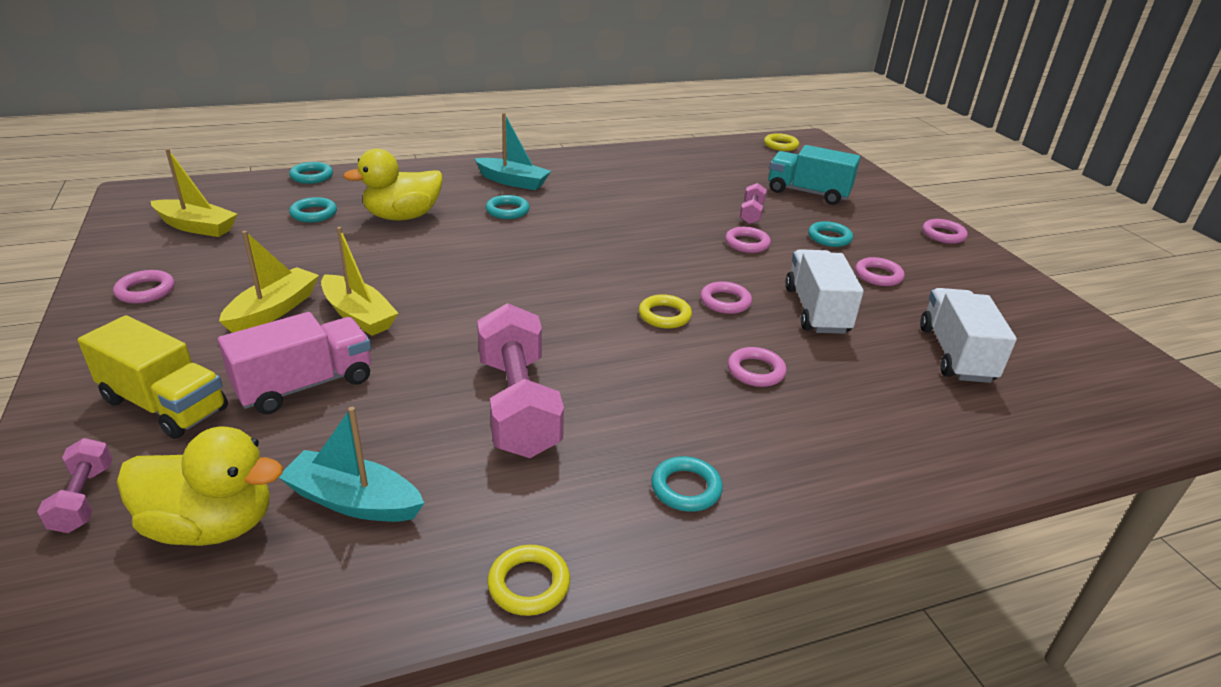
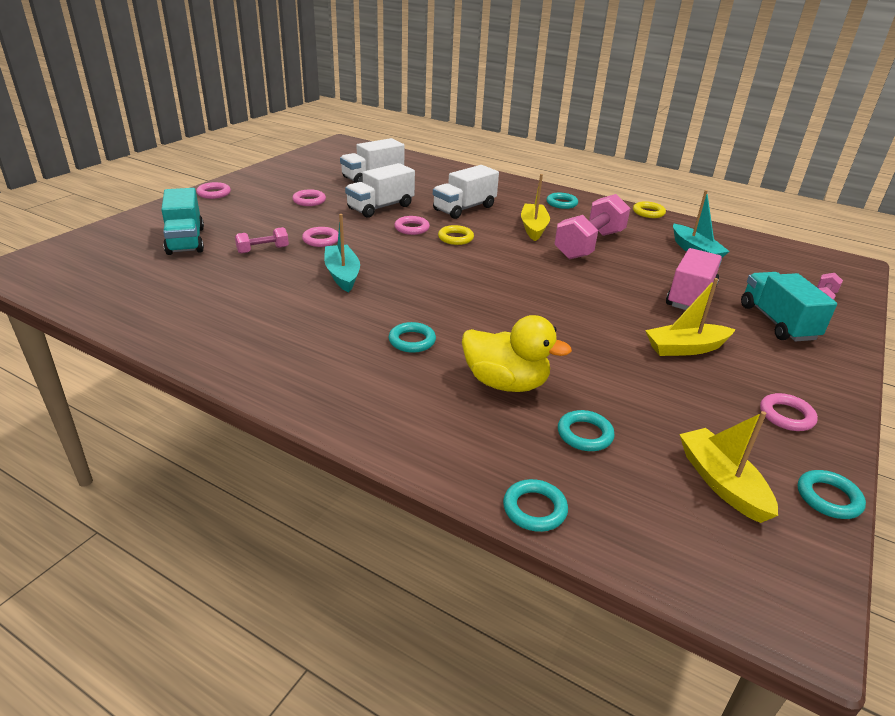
camera: 130 degrees left, 0 degrees up
(165, 405) = (777, 322): yellow truck -> turquoise truck
(212, 525) = (760, 269): yellow duck -> none
(305, 385) = (690, 297): pink truck -> pink truck turned 105 degrees clockwise
(358, 315) = (629, 318): yellow boat -> yellow boat (533, 228)
(513, 181) = (347, 369): turquoise boat -> turquoise boat (342, 275)
(755, 371) = (464, 208): pink ring -> white truck
(780, 145) = (52, 276): yellow ring -> none
(829, 238) = (270, 220): turquoise ring -> turquoise ring (828, 498)

